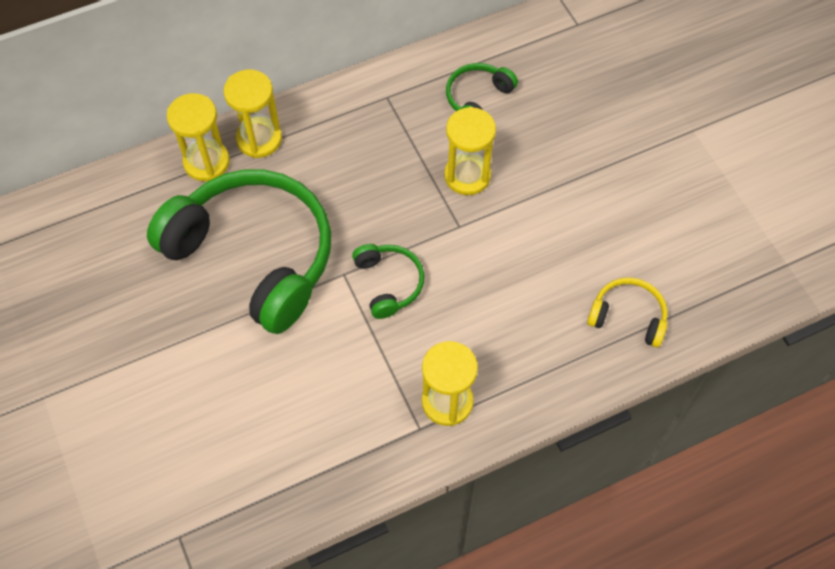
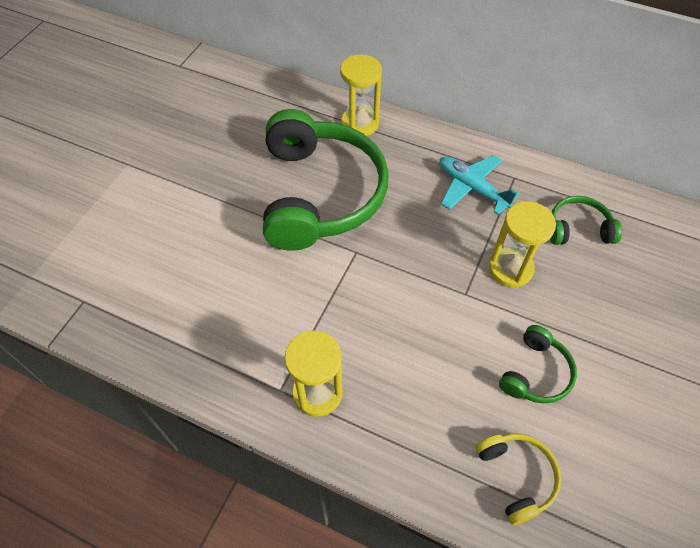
camera: 50 degrees right, 5 degrees down
(259, 139) = (405, 136): yellow hourglass -> none
(366, 136) = (471, 188): none -> turquoise plane
(389, 283) = (376, 284): green headphones -> green headphones (536, 373)

